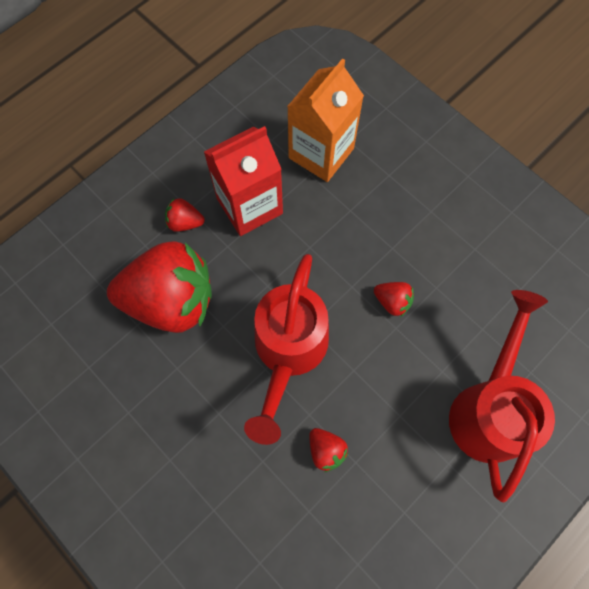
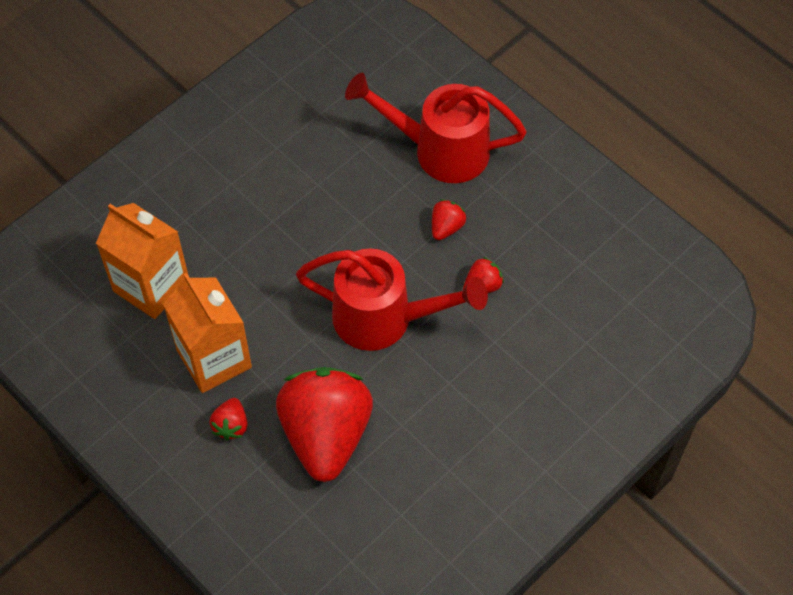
camera: 90 degrees left, 10 degrees down
(249, 206) = (214, 358): red carton -> orange carton
(392, 301) = (332, 223): red strawberry -> red strawberry (446, 227)

